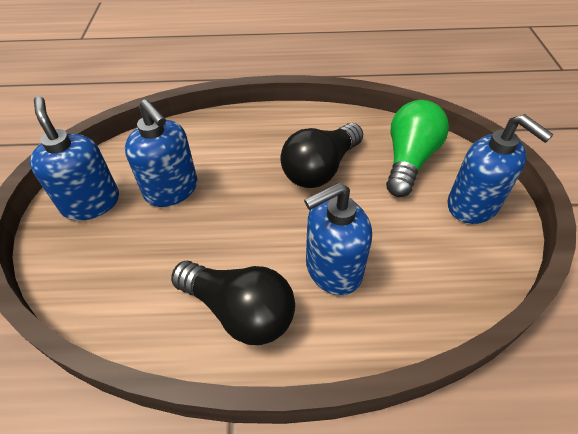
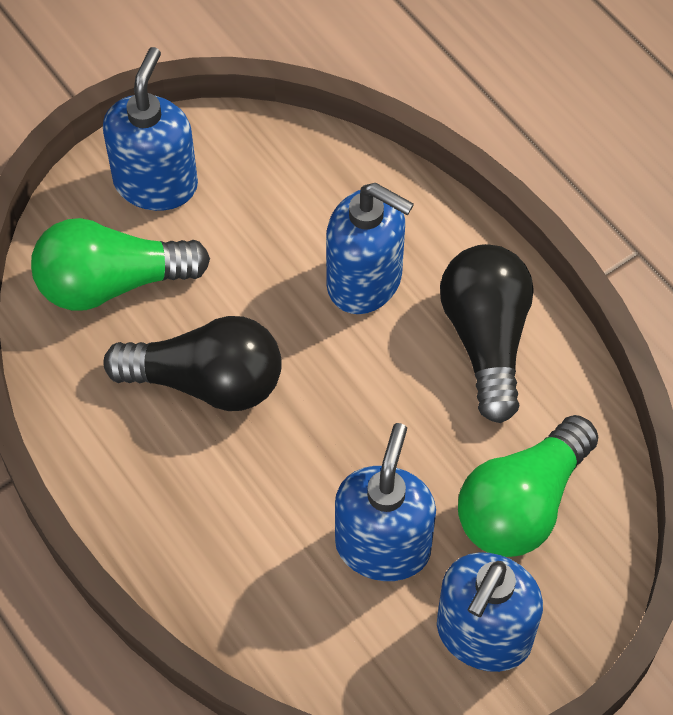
camera: 125 degrees left, 10 degrees up
(128, 260) = (522, 504): none -> green light bulb

